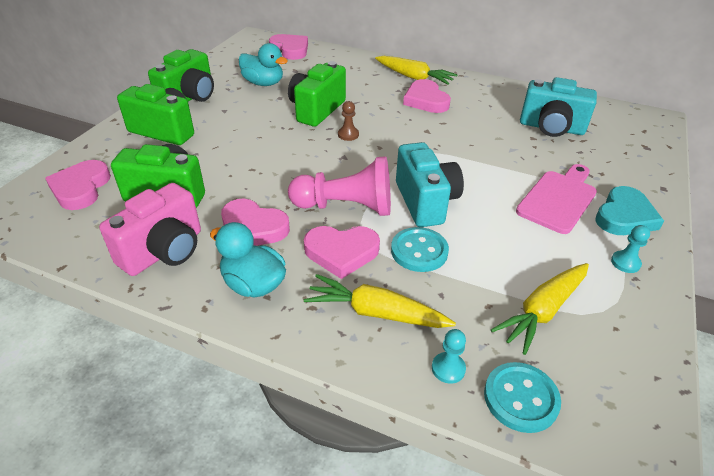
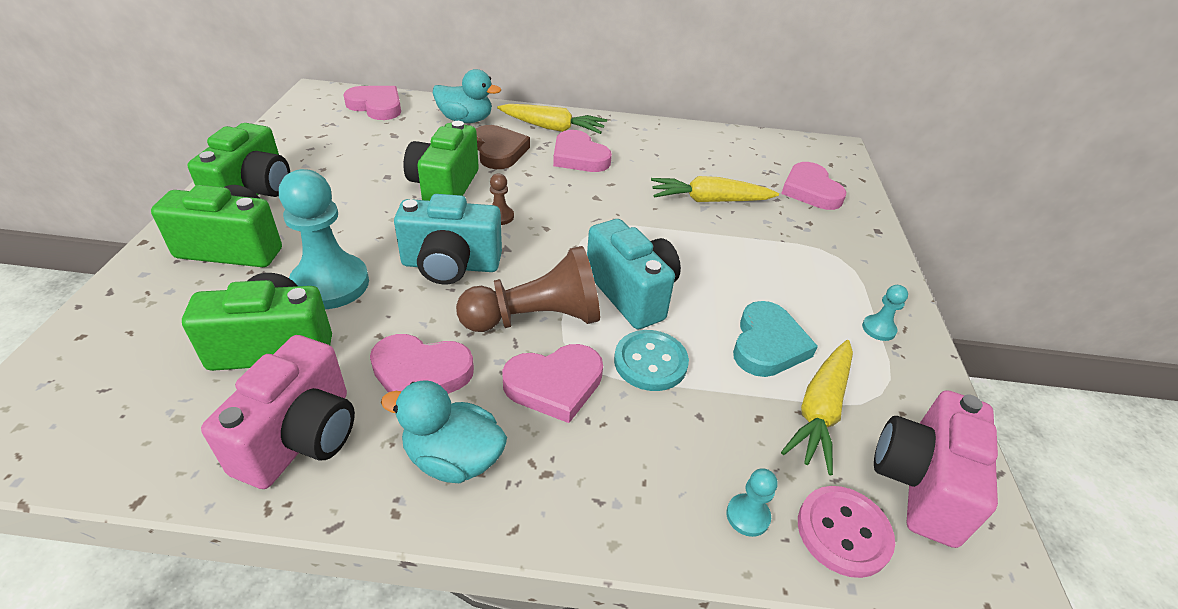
camera: 20 degrees left, 0 degrees up
(81, 188) = (125, 362): pink heart -> pink heart (810, 190)
(216, 162) = (330, 284): none -> turquoise pawn
(263, 83) = (356, 158): turquoise duck -> turquoise duck (466, 120)
(346, 207) = (536, 318): pink pawn -> brown pawn
(366, 89) = (498, 151): none -> brown heart
(376, 312) = (631, 460): yellow carrot -> yellow carrot (709, 200)
(521, 398) = (843, 532): turquoise button -> pink button
(551, 128) = (735, 174): turquoise camera -> turquoise camera (451, 265)
(558, 199) = (778, 262): pink cutting board -> none
(605, 381) = (920, 483): none -> pink camera
(624, 216) = (854, 271): turquoise heart -> turquoise heart (767, 344)

